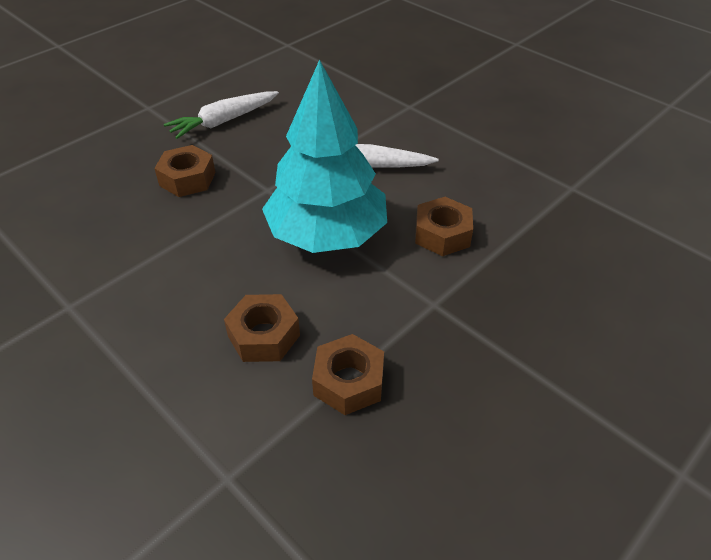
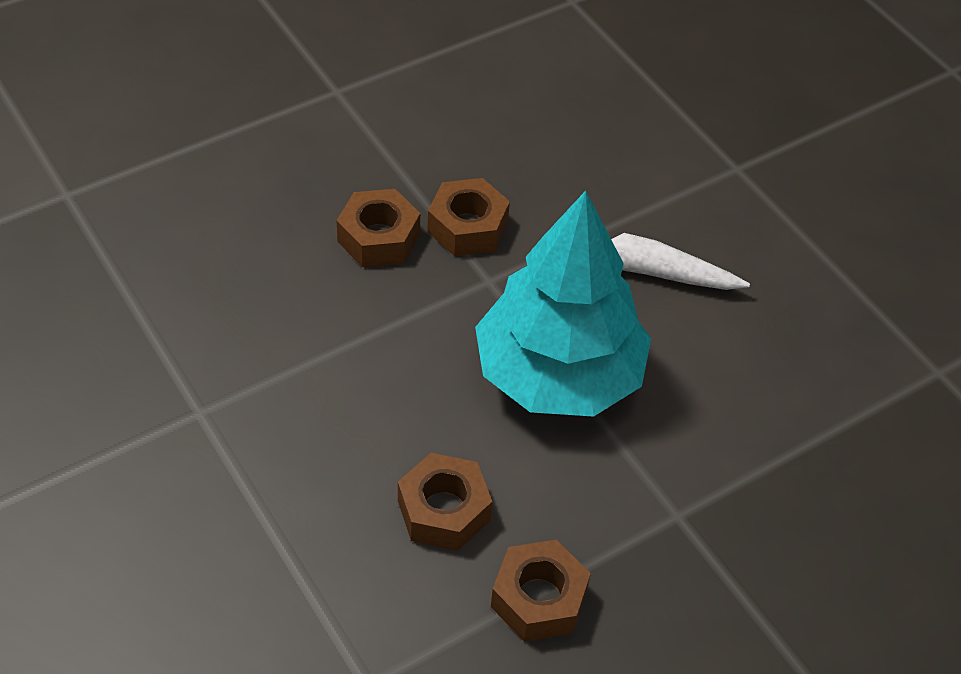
camera: 10 degrees right, 5 degrees up
(223, 121) = (446, 141): white carrot -> none
(442, 234) = (721, 409): brown nut -> brown nut (467, 227)

